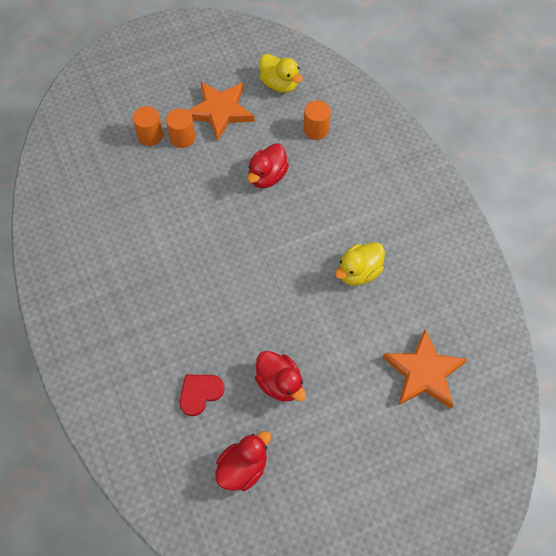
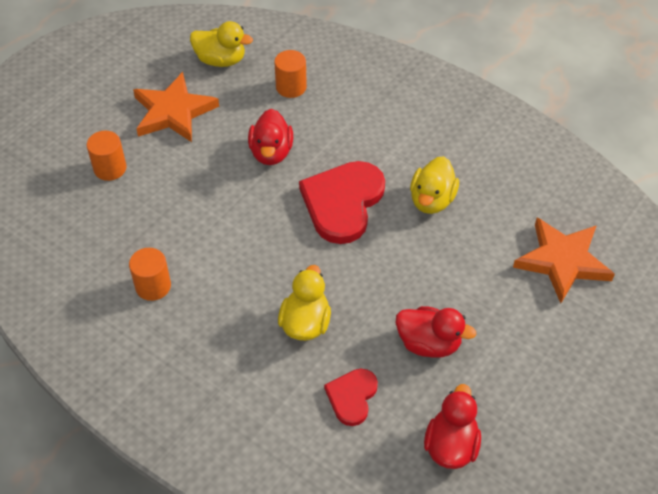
camera: 30 degrees left, 10 degrees down
(182, 137) = (149, 155): orange cylinder -> orange cylinder (153, 286)
(205, 321) = (305, 323): none -> yellow duck
(292, 241) = (343, 202): none -> red heart

